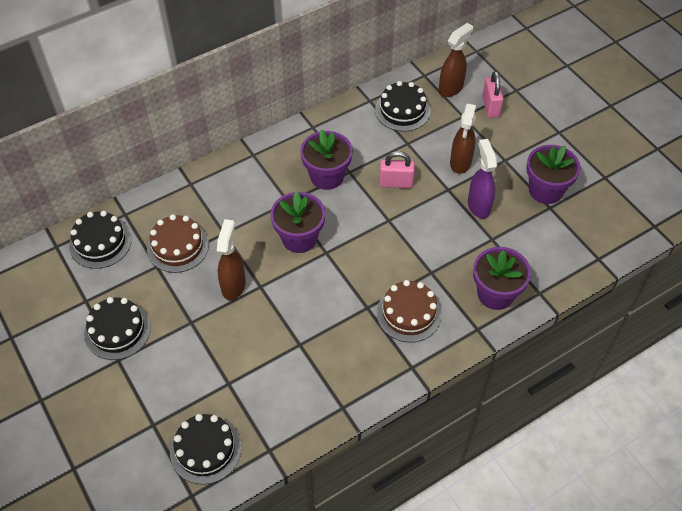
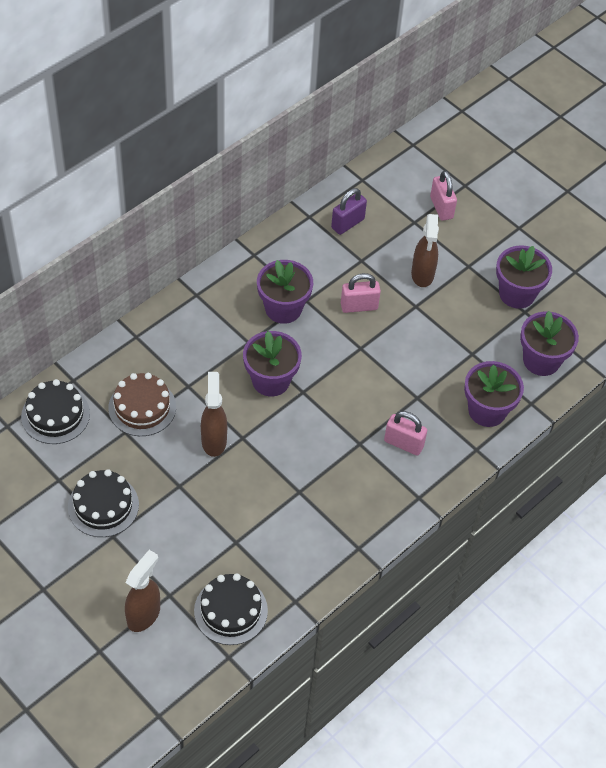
camera: 15 degrees left, 0 degrees up
(402, 110) = (347, 223): black cake -> purple padlock
(408, 313) = (403, 443): brown cake -> pink padlock
(451, 88) = (394, 191): brown spray bottle -> brown spray bottle (144, 615)
(478, 205) = (451, 319): purple spray bottle -> none
(557, 254) = (541, 360): none -> purple flower pot

